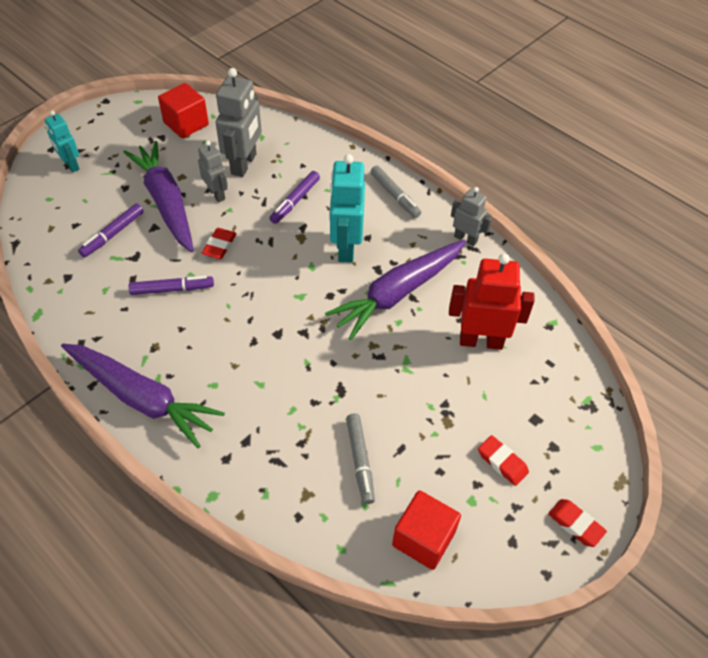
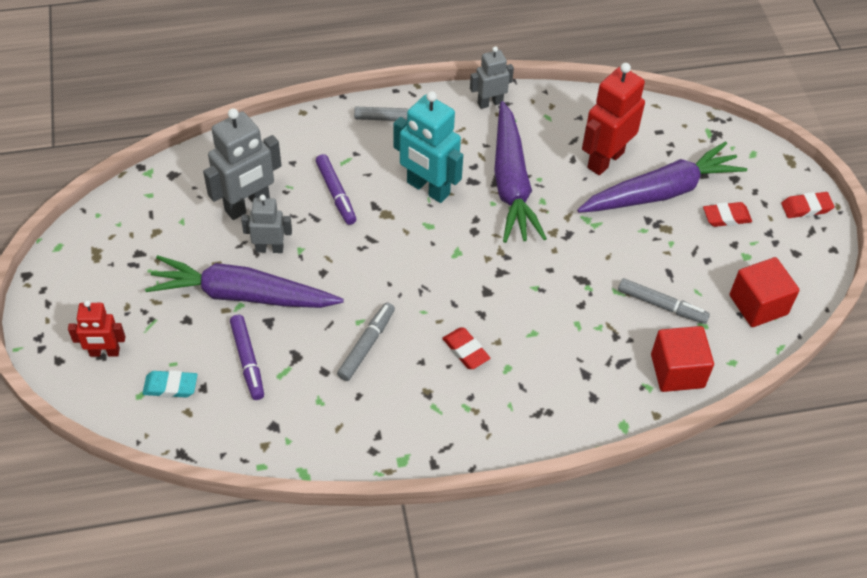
camera: 55 degrees left, 0 degrees up
(65, 209) = (170, 386): none -> turquoise eraser
(71, 165) = (104, 352): turquoise robot -> red robot
(142, 398) = (480, 430): purple carrot -> purple carrot (661, 192)
(172, 289) = (367, 345): purple marker -> grey marker
(186, 124) = (139, 223): red cube -> red cube (677, 371)
(219, 246) = (342, 281): red eraser -> red eraser (466, 351)
(244, 164) = (247, 206): grey robot -> grey robot turned 90 degrees clockwise

